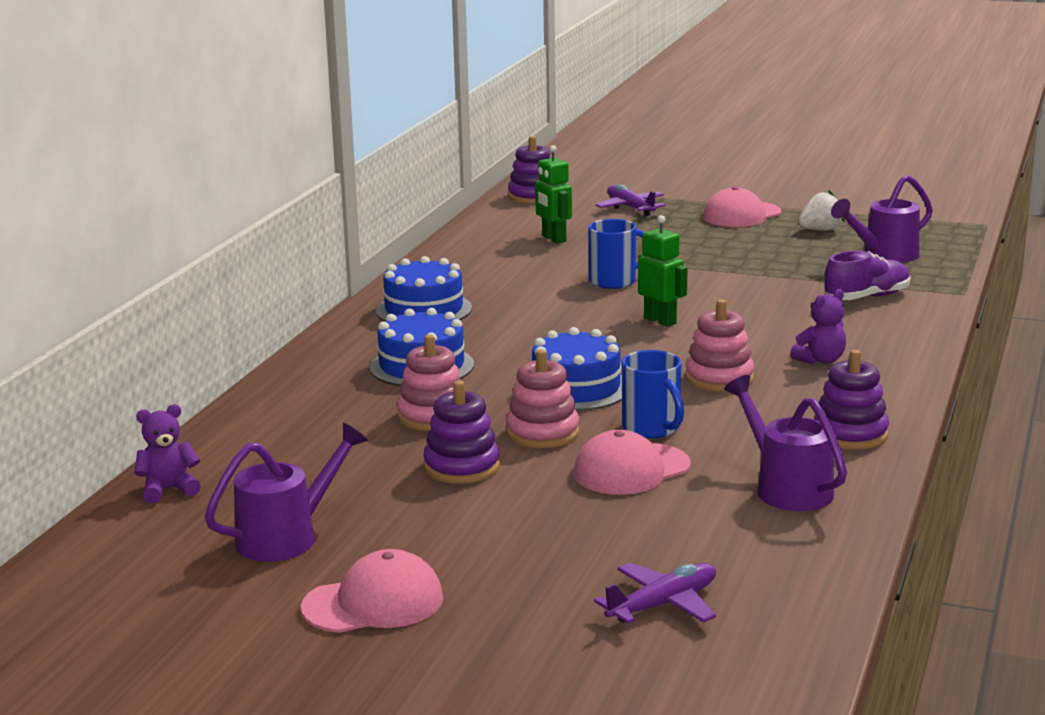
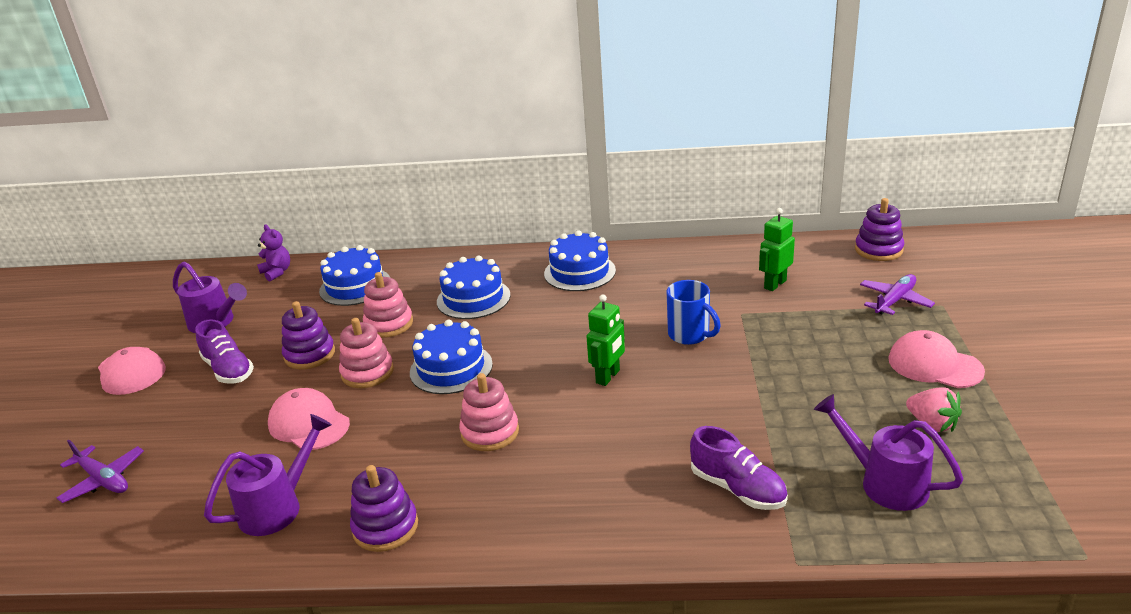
camera: 75 degrees right, 10 degrees up
(295, 434) = (355, 286): none -> blue cake
(447, 523) = (228, 370): none -> purple shoe
(652, 429) = (382, 419): blue mug -> none
(820, 230) = (932, 424): white strawberry -> pink strawberry
(820, 360) = (551, 483): purple teddy bear -> none

